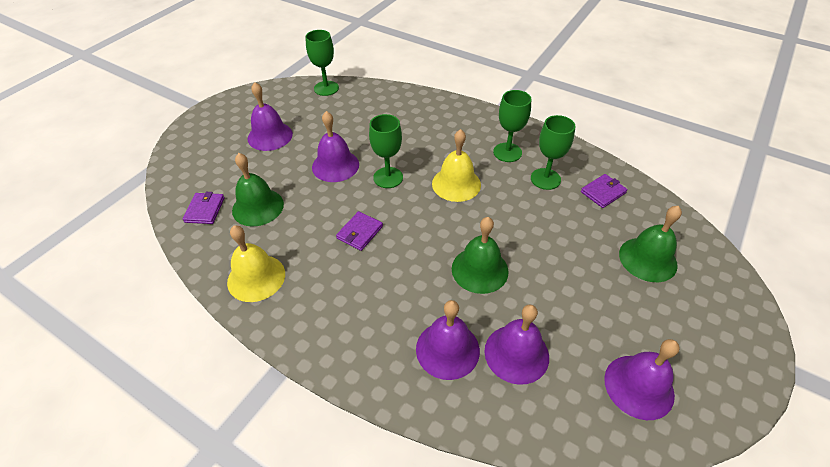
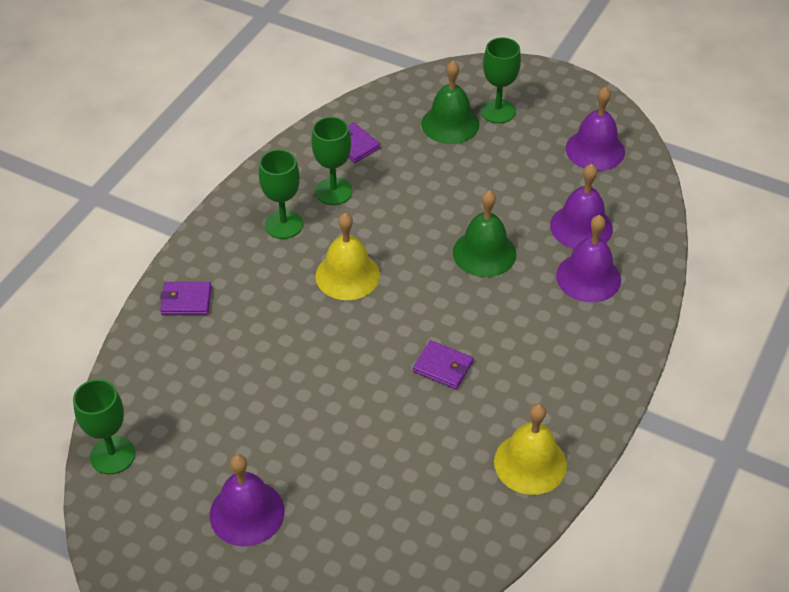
camera: 95 degrees left, 0 degrees up
(205, 210) = (421, 558): purple wallet -> purple wallet (186, 300)
(258, 207) = (409, 491): green bell -> none
(335, 165) = (316, 411): purple bell -> none
(388, 177) = (339, 347): green goblet -> green goblet (497, 111)

